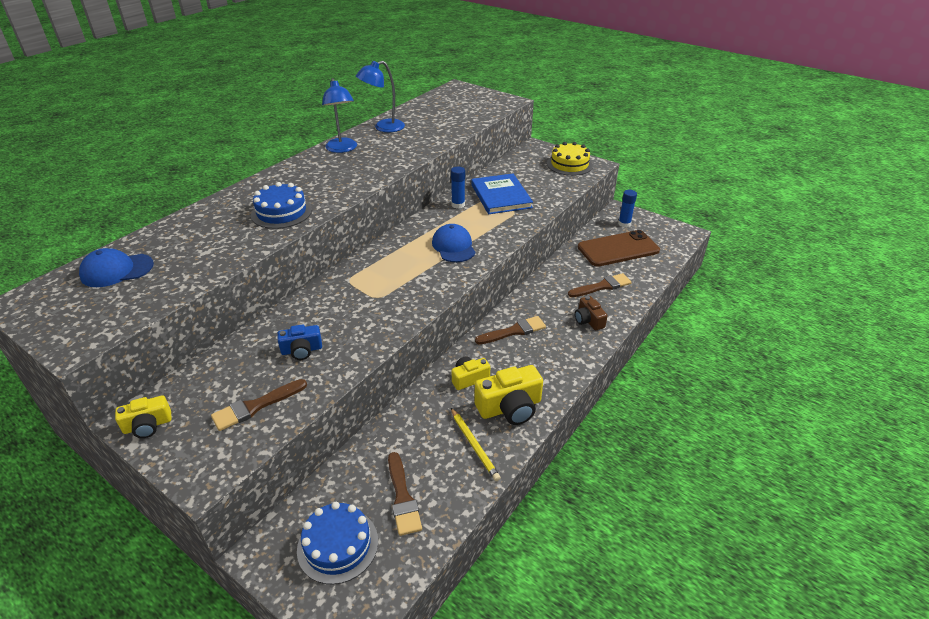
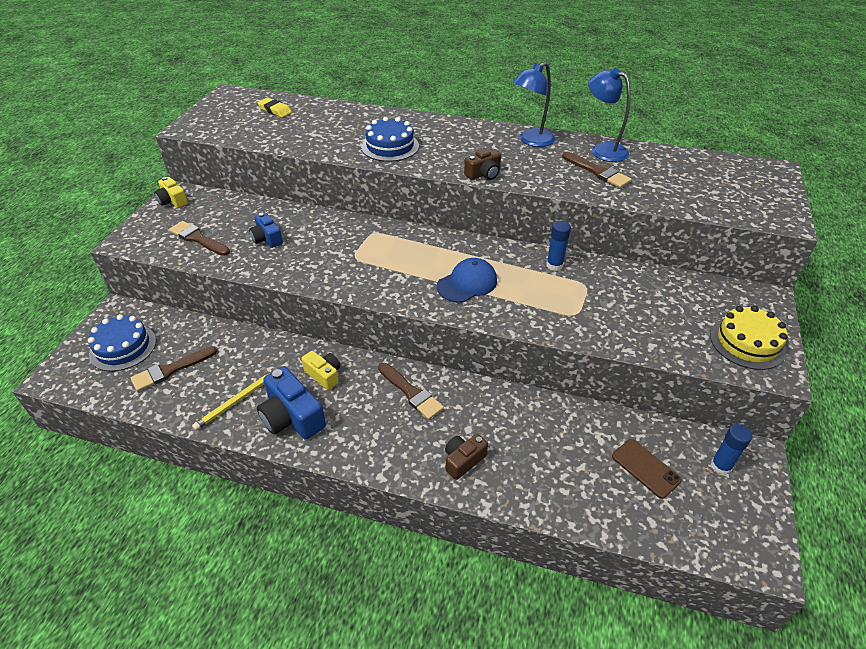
camera: 70 degrees right, 5 degrees up
(117, 270) = (275, 110): blue cap -> yellow eraser
(372, 179) = (484, 174): none -> brown camera
(501, 196) = (602, 294): blue book -> none
(510, 407) = (292, 417): yellow camera -> blue camera
(602, 286) = (542, 463): brown brush -> brown brush (597, 172)
(618, 249) = (645, 468): brown phone -> brown phone, size x0.55

